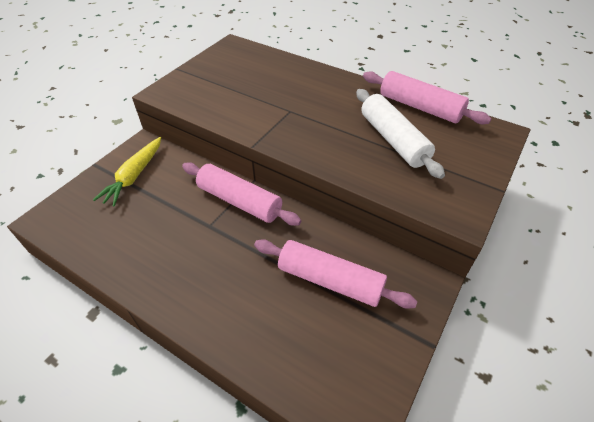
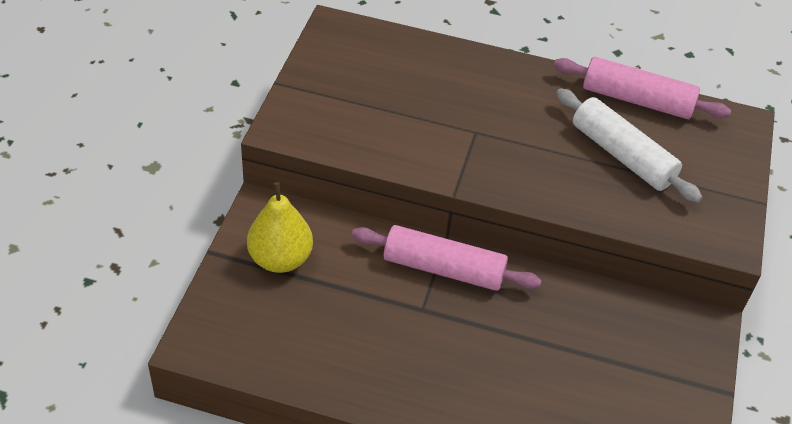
camera: 20 degrees left, 0 degrees up
(134, 176) = (280, 259): yellow carrot -> yellow pear
(330, 280) = (598, 347): pink rolling pin -> none

